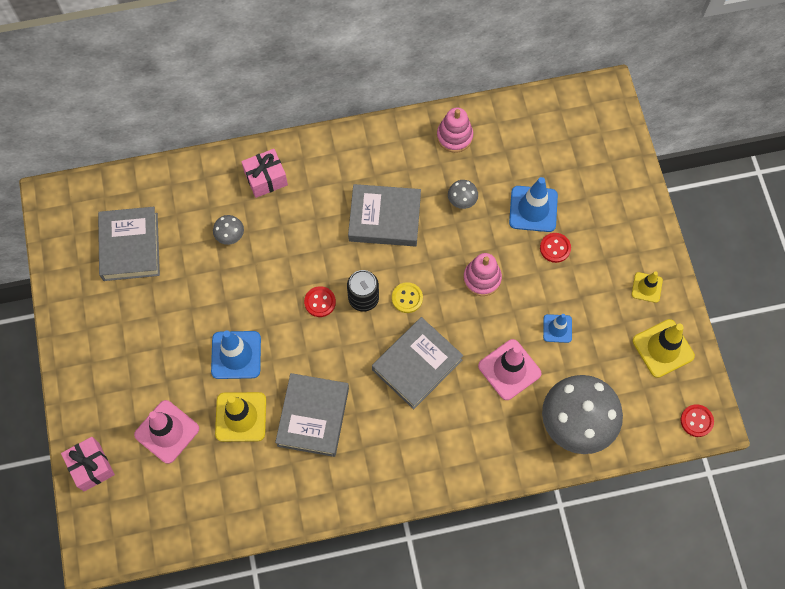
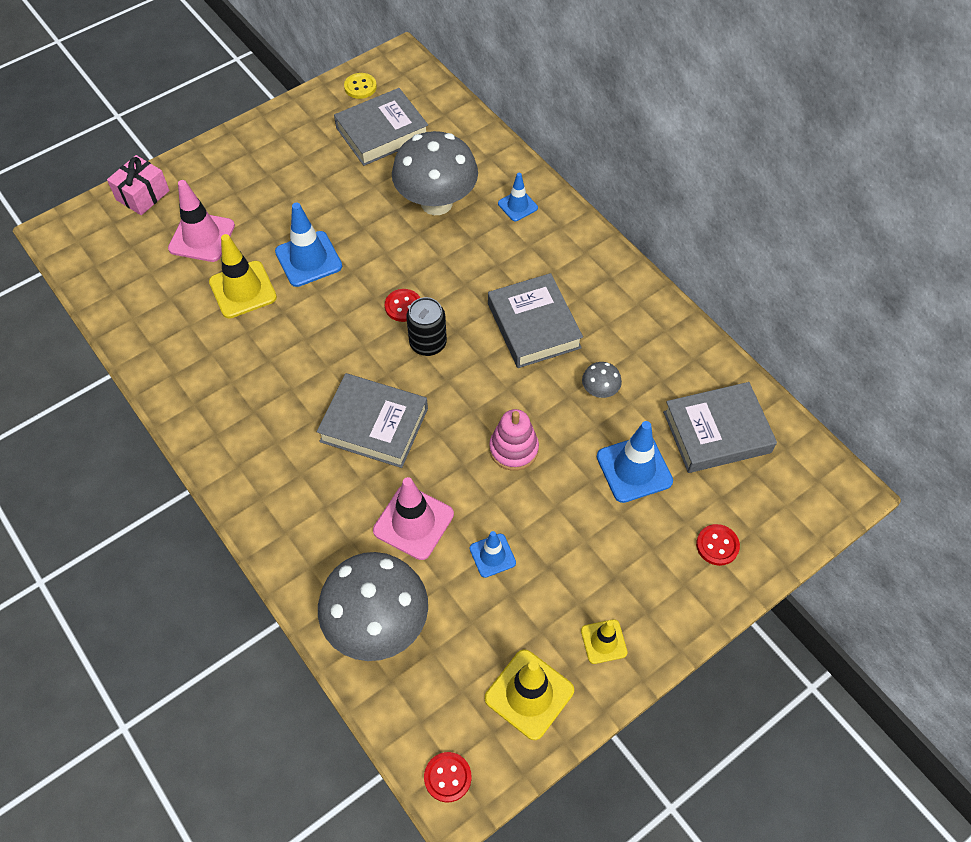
camera: 65 degrees right, 10 degrees down
(230, 236) = (436, 203): grey mushroom -> grey mushroom, size x2.40
(266, 178) = (517, 206): pink gift -> blue traffic cone
(313, 416) = (270, 351): grey book -> grey book (717, 432)
(407, 298) = (449, 384): yellow button -> yellow button (360, 87)
(454, 136) = (676, 352): pink stacking toy -> none
(555, 248) = (596, 512): red button -> red button (717, 545)

